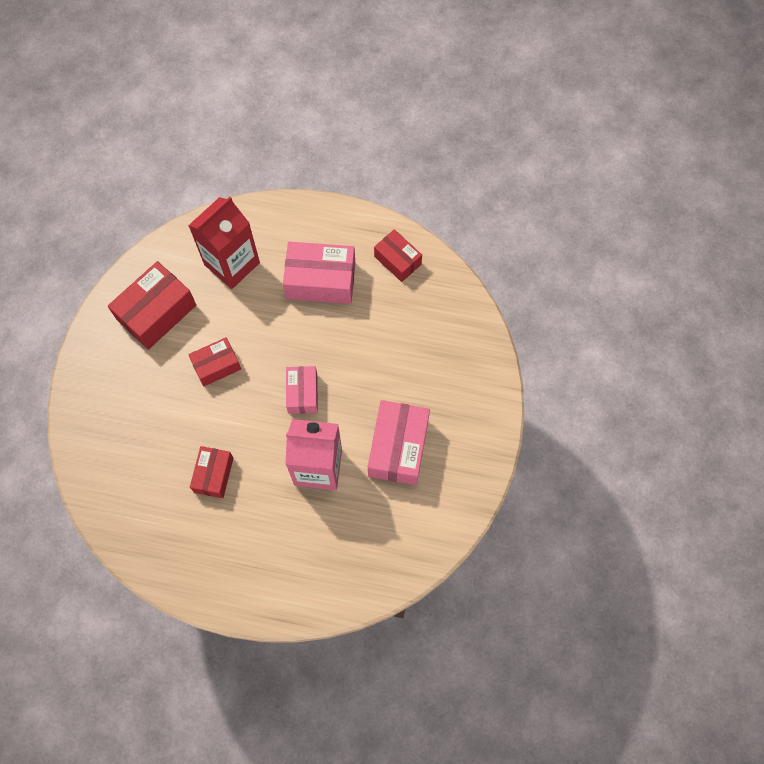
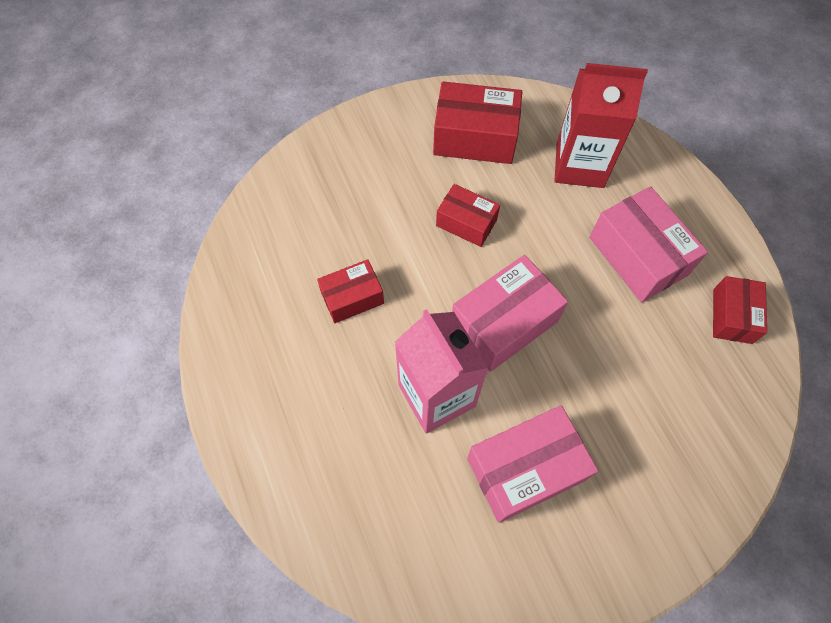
camera: 55 degrees right, 5 degrees down
(302, 393) = (504, 323): pink box -> pink box, size x1.63

